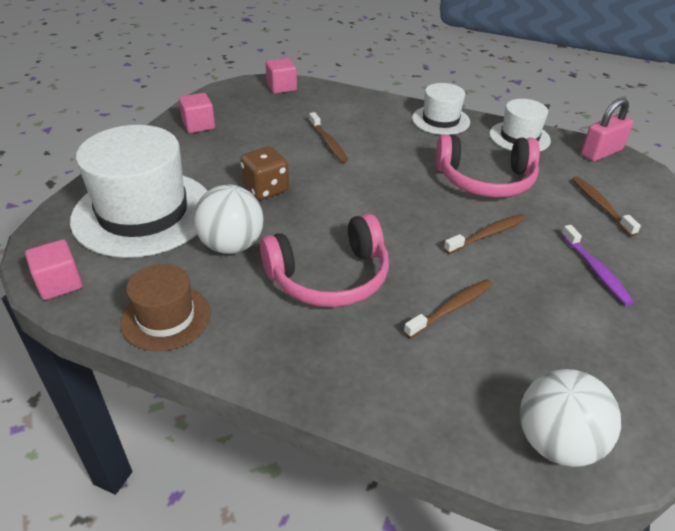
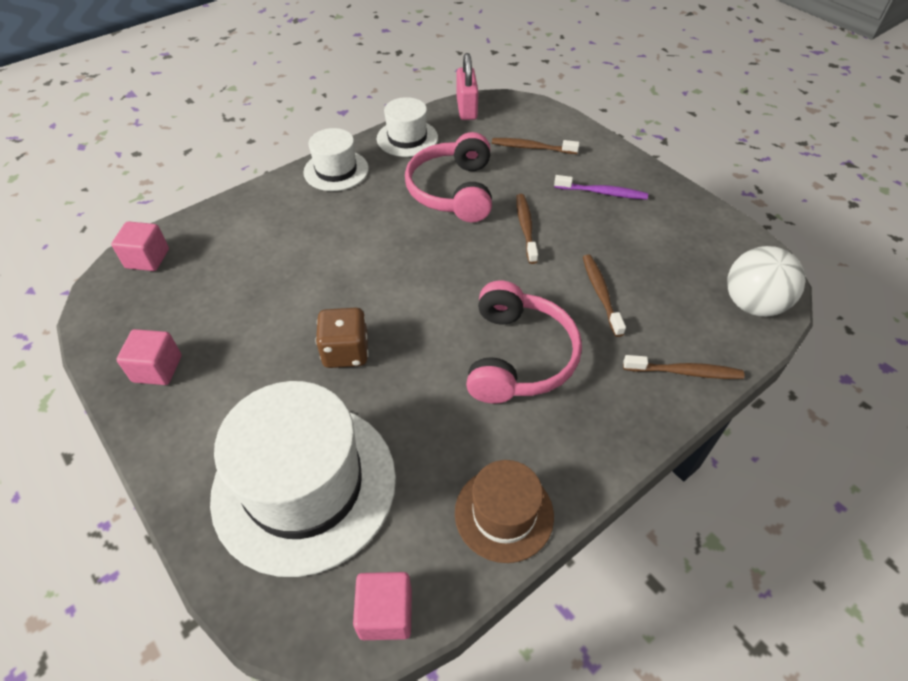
camera: 60 degrees left, 10 degrees up
(232, 245) = (423, 417): white ball -> none
(328, 142) = (302, 267): brown toothbrush -> brown toothbrush (684, 372)
(485, 180) = (453, 191): pink headphones -> pink headphones turned 150 degrees clockwise

